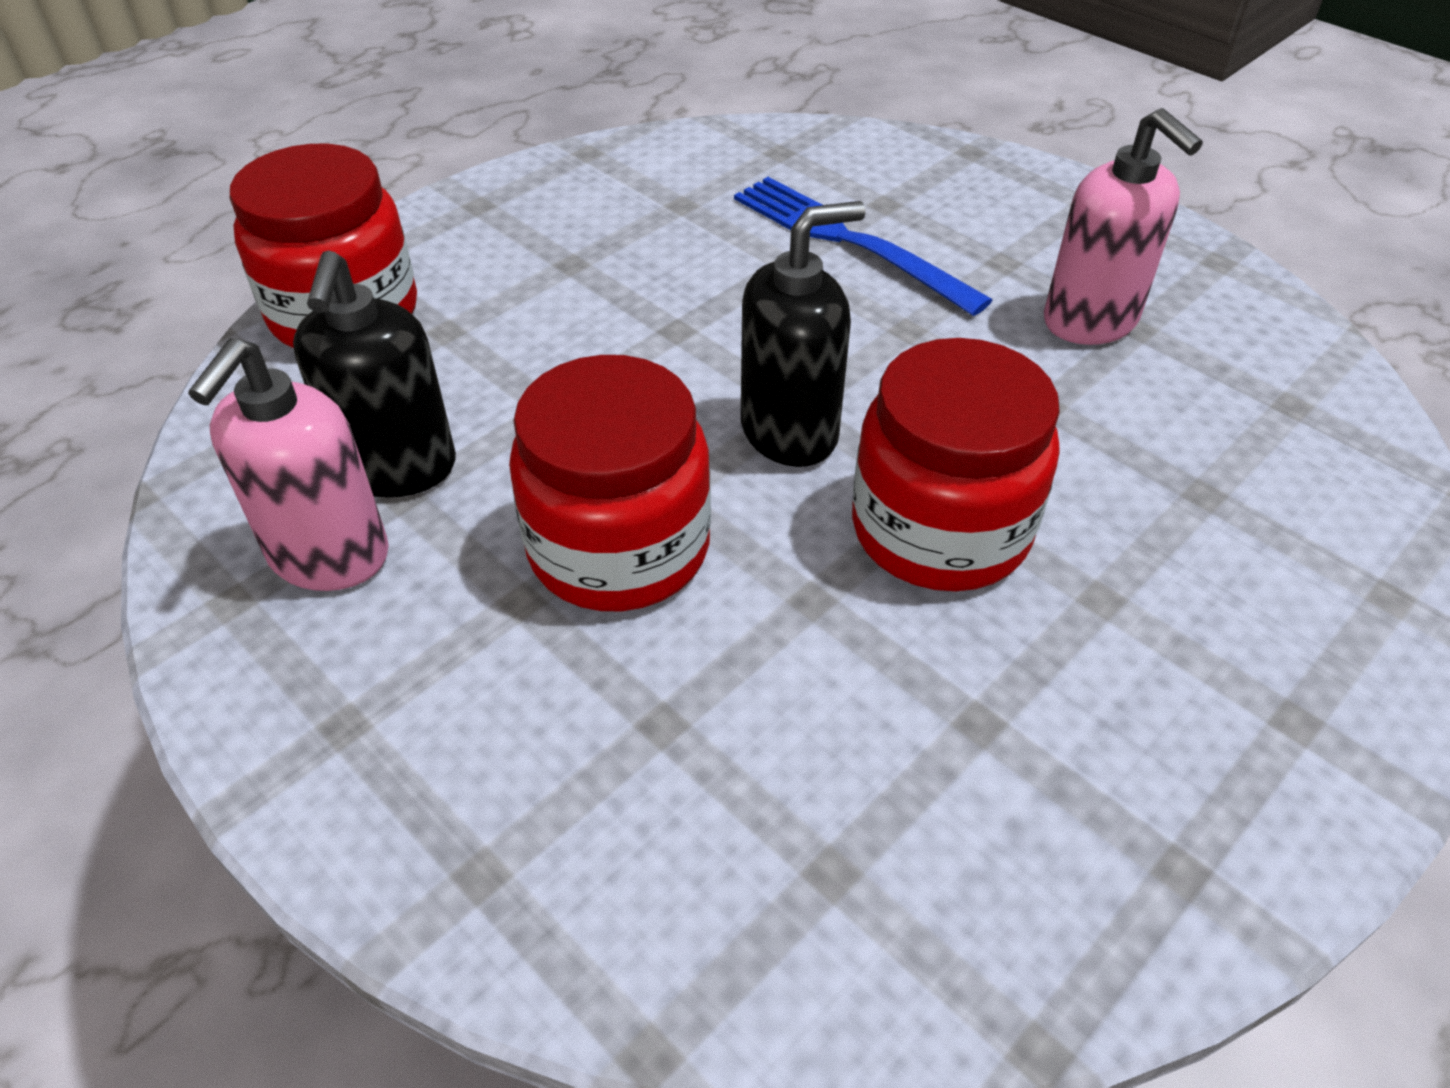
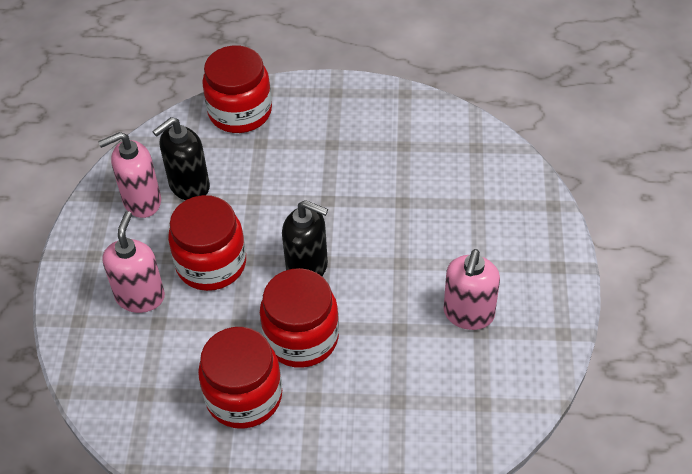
camera: 50 degrees right, 5 degrees up
(558, 710) = (140, 296): none -> pink soap dispenser
(848, 241) = (437, 210): blue fork -> none
(1002, 698) = (244, 396): none -> red jar

